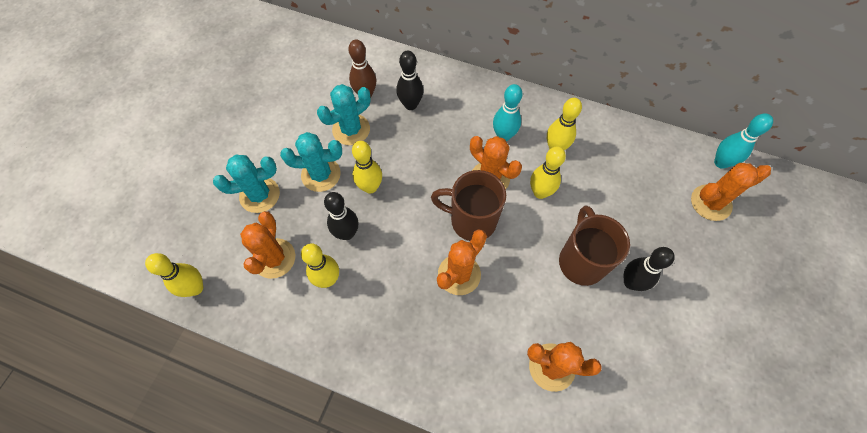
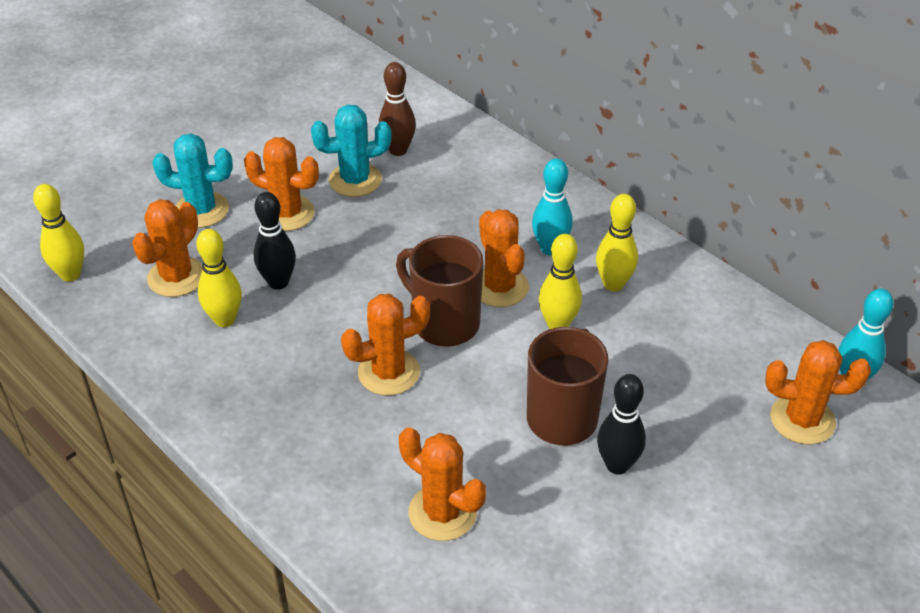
camera: 25 degrees right, 20 degrees down
(321, 174) = (287, 213): turquoise cactus -> orange cactus
(370, 187) = (338, 246): yellow bowling pin -> none
(410, 105) = (448, 178): black bowling pin -> none

